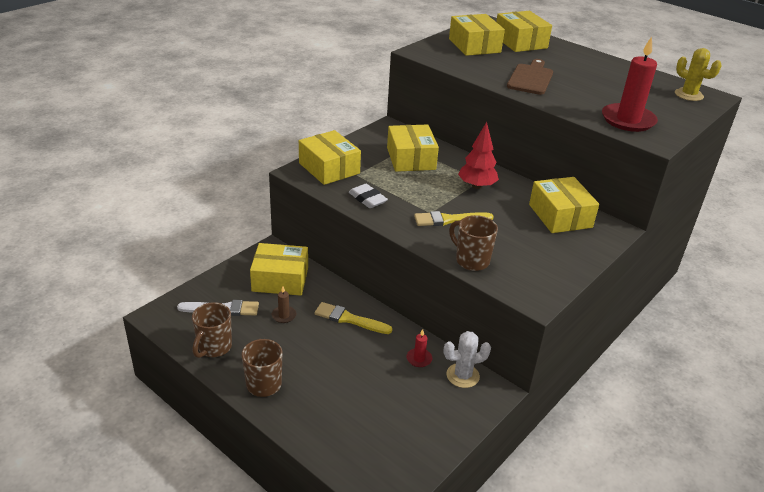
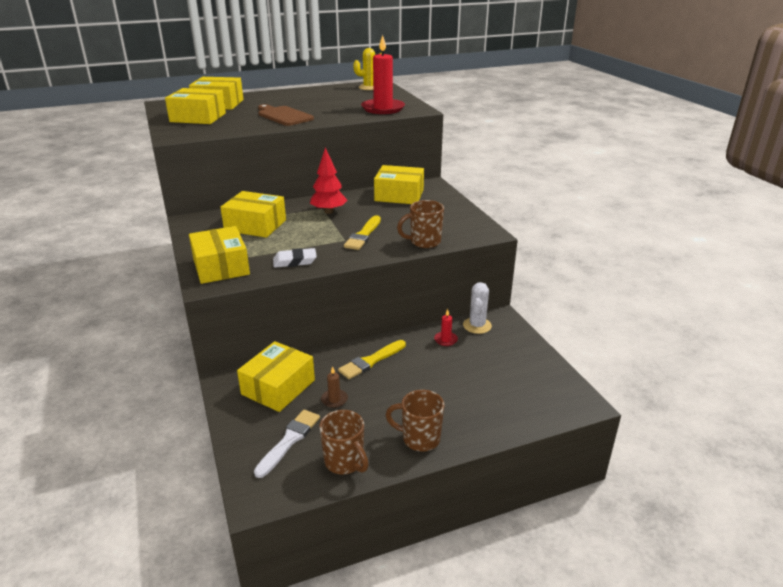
camera: 60 degrees left, 5 degrees down
(329, 168) = (221, 267): yellow box -> yellow box turned 75 degrees clockwise

